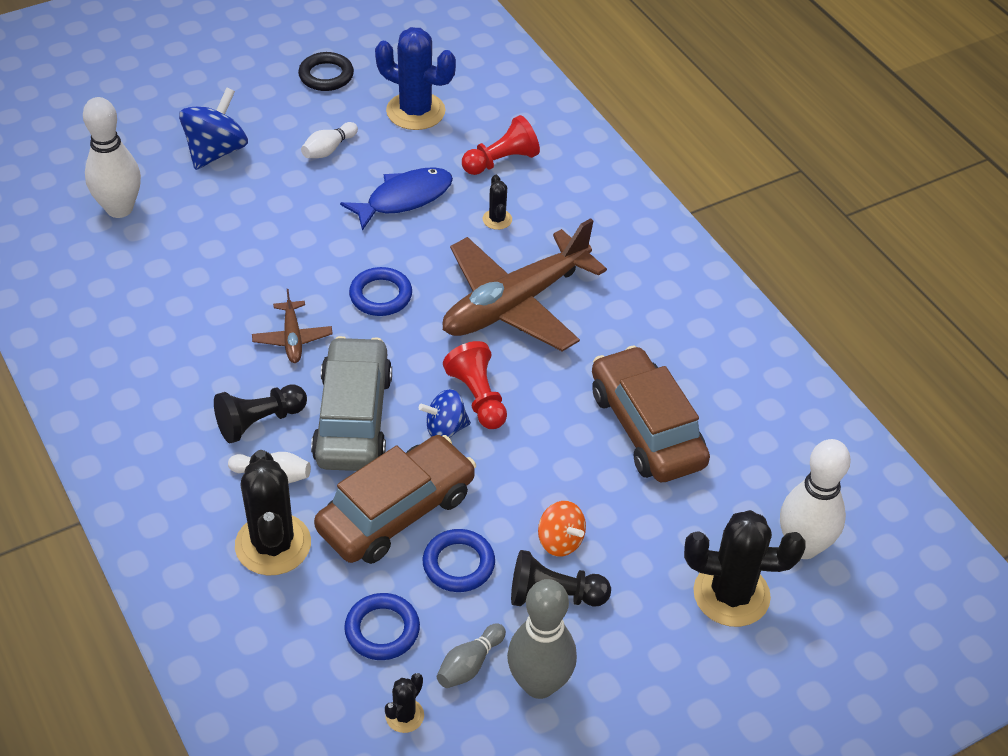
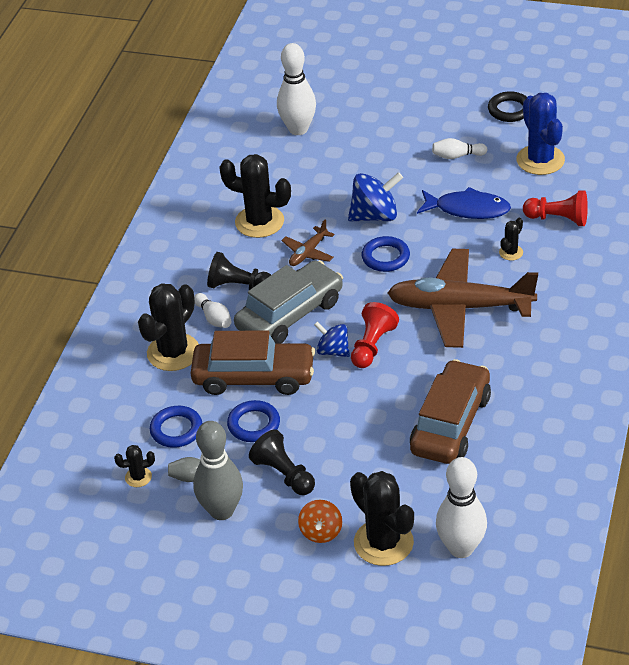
camera: 50 degrees right, 5 degrees down
(197, 336) = (259, 222): none -> black cactus
(216, 152) = (389, 124): blue spinning top -> blue spinning top (375, 216)
(560, 541) = (322, 450): orange spinning top -> orange spinning top (321, 532)

